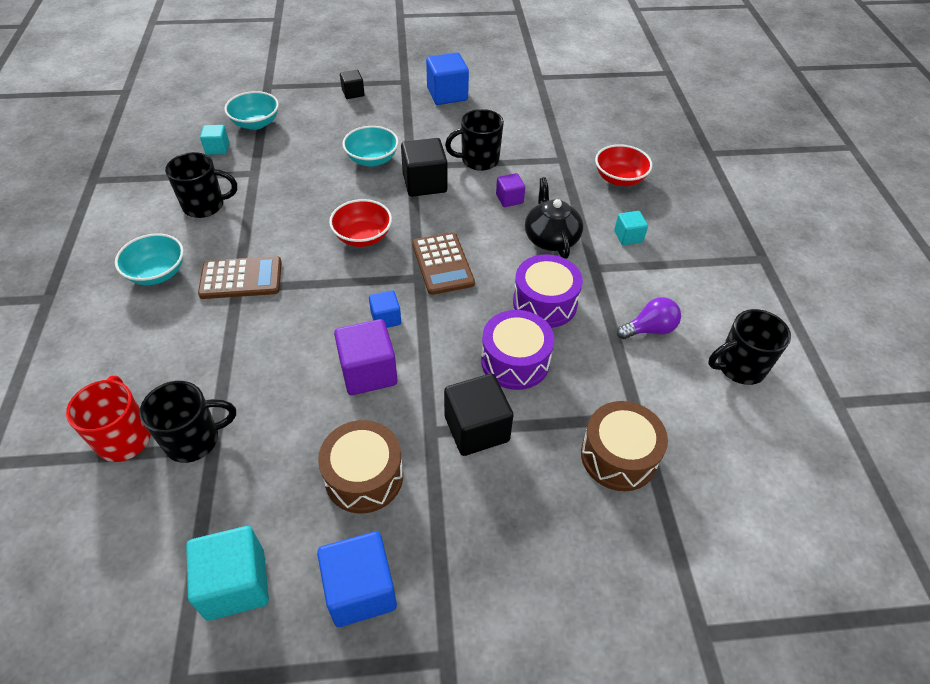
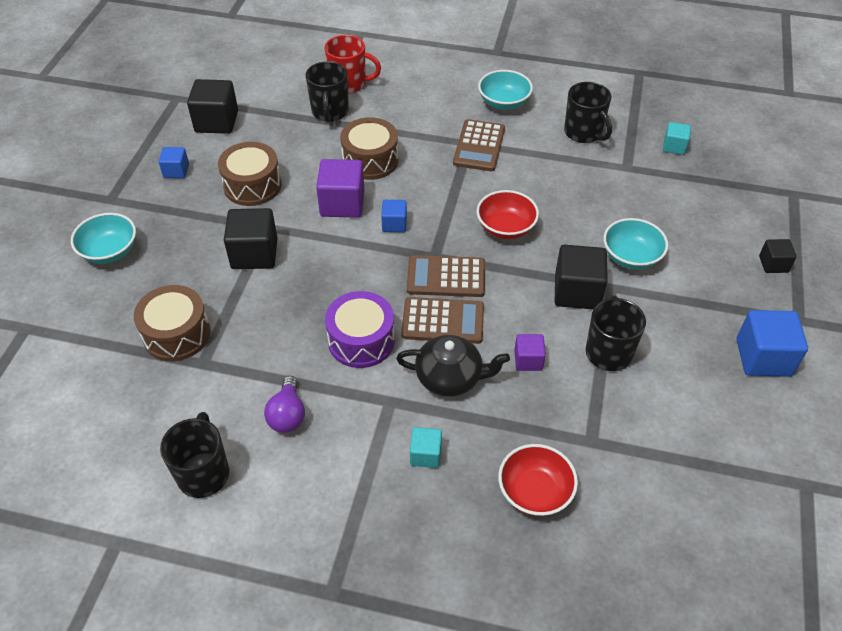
camera: 110 degrees right, 0 degrees up
(205, 206) = (583, 133): black mug -> black mug turned 45 degrees counterclockwise
(236, 584) = (216, 122): turquoise cube -> black cube
(256, 123) = (716, 177): turquoise bowl -> turquoise bowl (110, 251)
(286, 367) = (370, 160): none -> brown drum
(360, 590) = (176, 171): blue cube -> blue cube, size x0.56
(495, 255) = (443, 321): none -> brown calculator
(515, 361) = (305, 297): purple drum -> none

